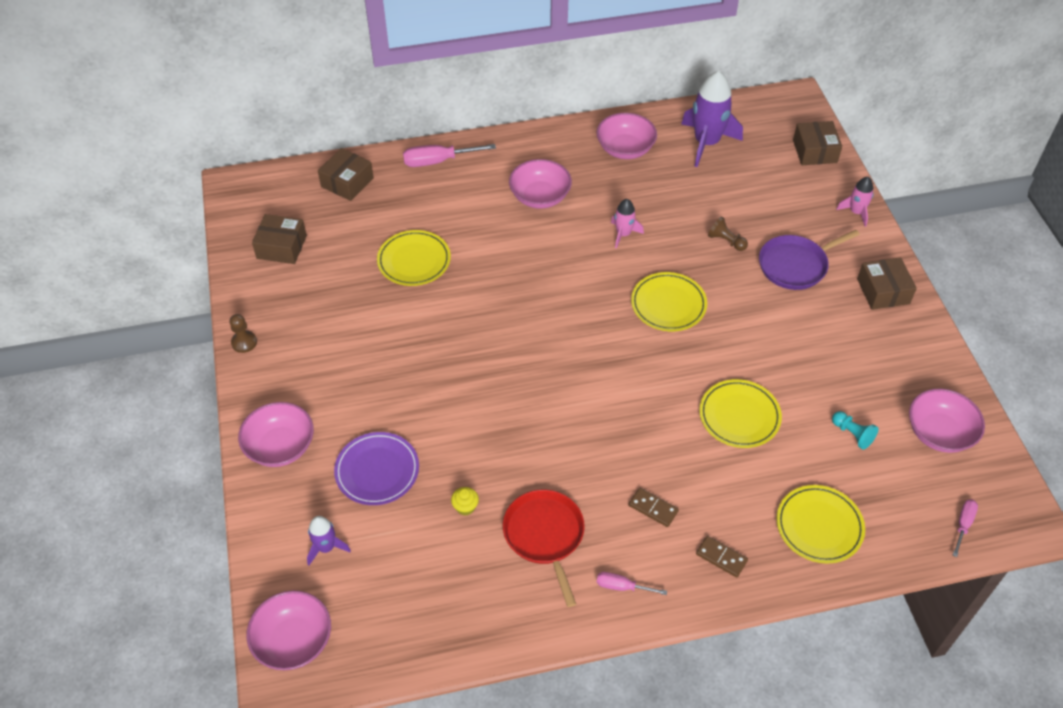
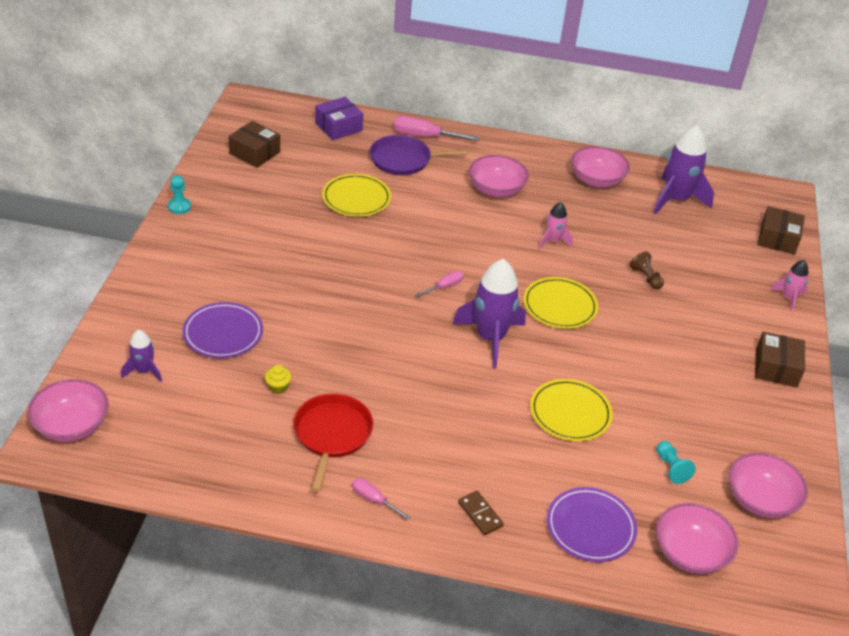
camera: 20 degrees right, 10 degrees down
(244, 342) = (179, 207): brown pawn -> turquoise pawn
(280, 447) = (157, 287): pink bowl -> pink bowl (690, 553)
(347, 182) = (338, 127): brown box -> purple box
(627, 366) = (490, 338): none -> purple rocket
(653, 508) = (442, 452): brown domino -> none
(795, 265) = (701, 318): purple pan -> purple pan (403, 160)
(819, 526) = (590, 527): yellow plate -> purple plate
(963, 525) = (737, 584): pink screwdriver -> pink screwdriver (444, 287)

